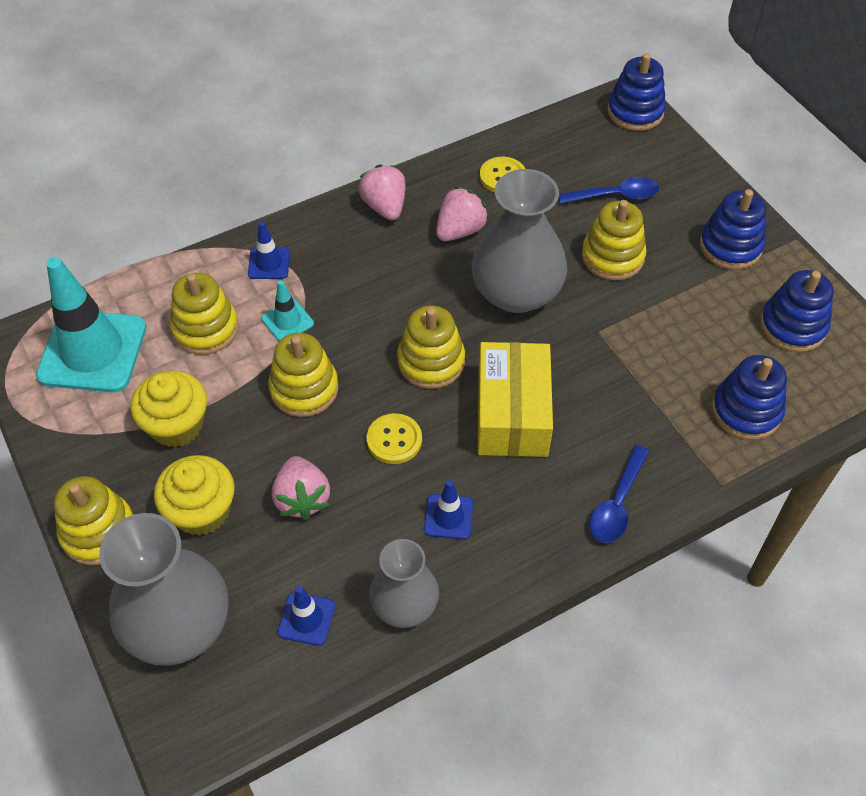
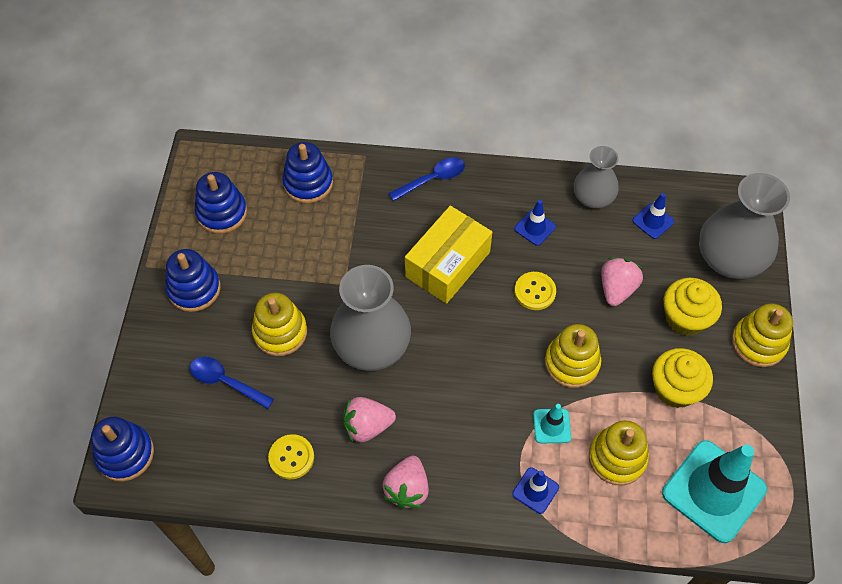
camera: 145 degrees left, 5 degrees up
(431, 362) = (472, 330): yellow stacking toy -> none

